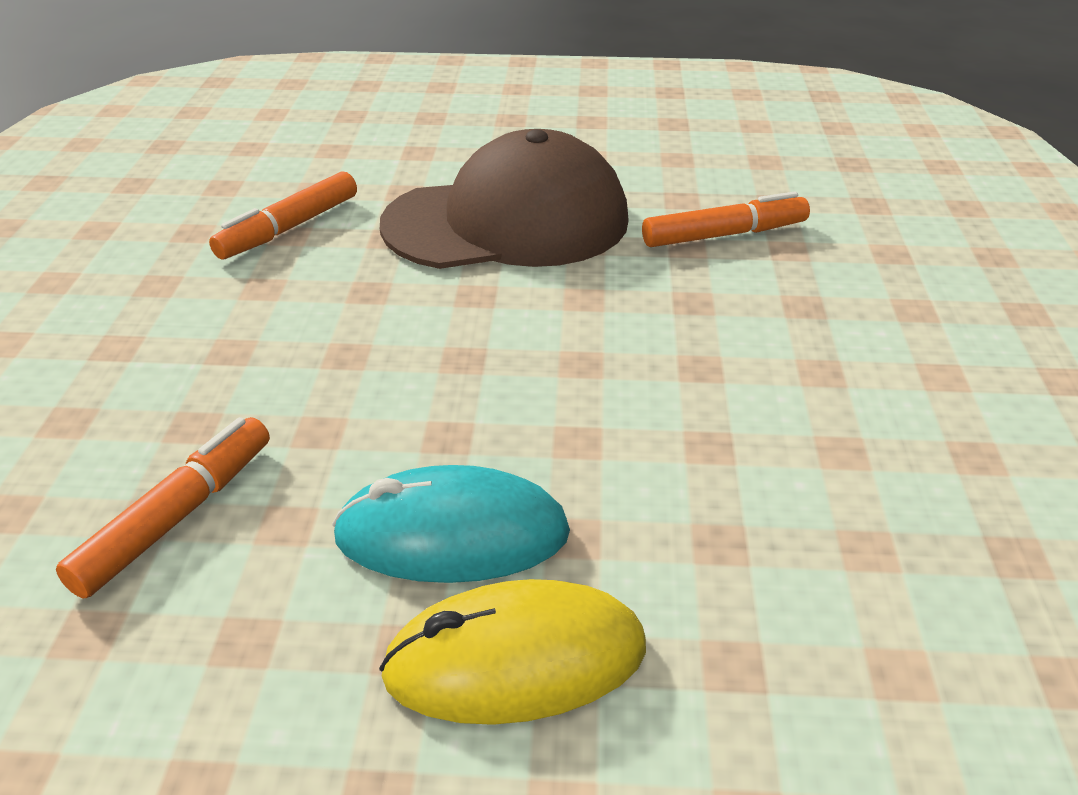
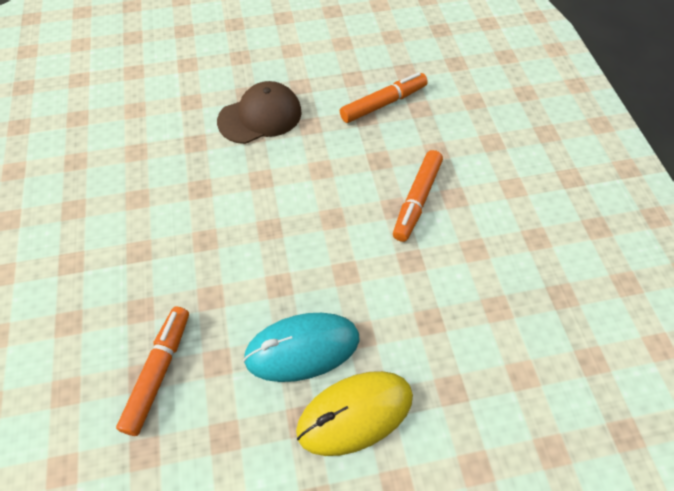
camera: 15 degrees left, 20 degrees up
(289, 228) = (133, 146): orange marker -> orange marker (417, 200)
(507, 222) = (260, 116): brown cap -> brown cap, size x0.59

